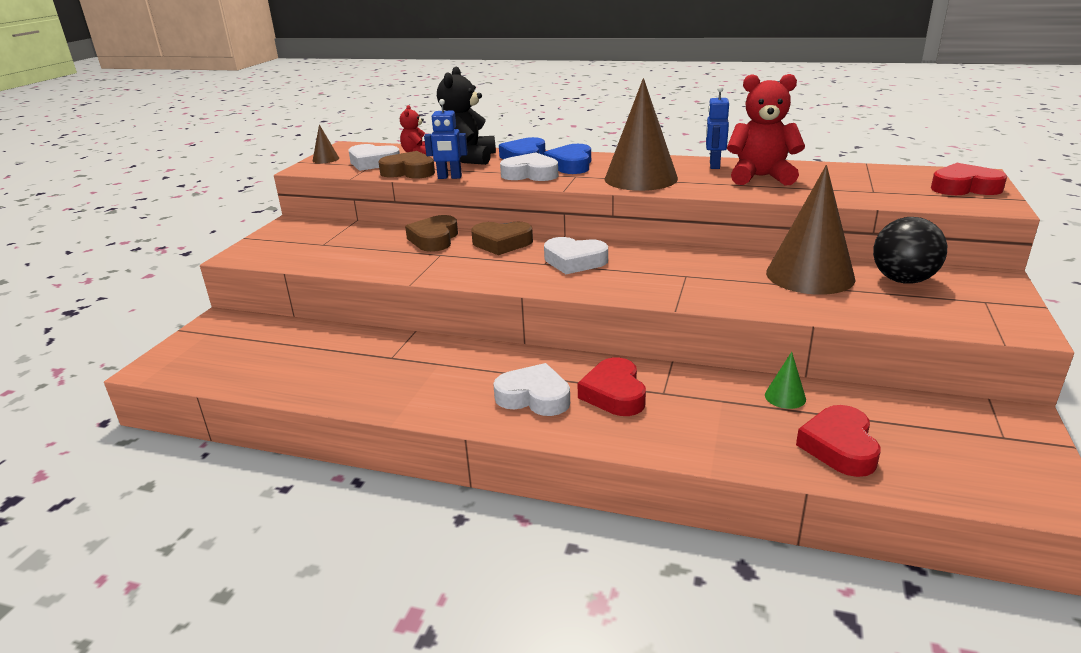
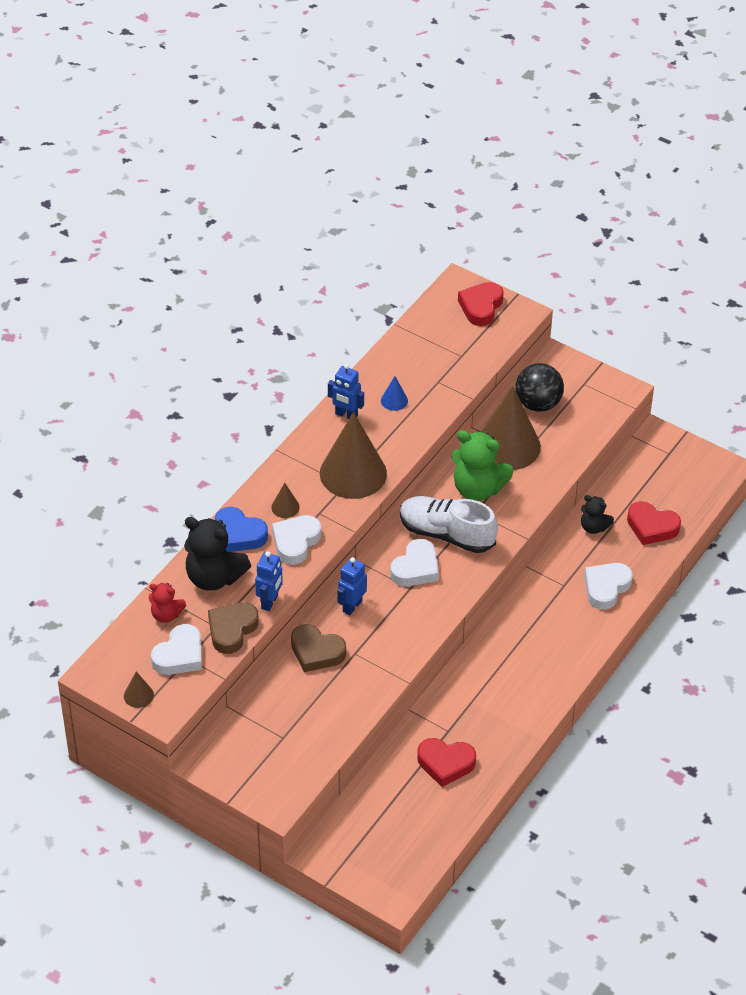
camera: 75 degrees left, 20 degrees up
(502, 243) = (352, 606): brown heart -> blue robot
(534, 397) = (541, 655): white heart -> white heart (606, 588)
(571, 165) = (285, 507): blue heart -> brown cone
(614, 394) = (555, 611): red heart -> red heart (445, 763)
(637, 267) = (446, 534): none -> white shoe
(722, 271) = (477, 489): none -> green teddy bear
(761, 177) = (394, 400): red teddy bear -> blue cone
(785, 397) = (594, 527): green cone -> black teddy bear

